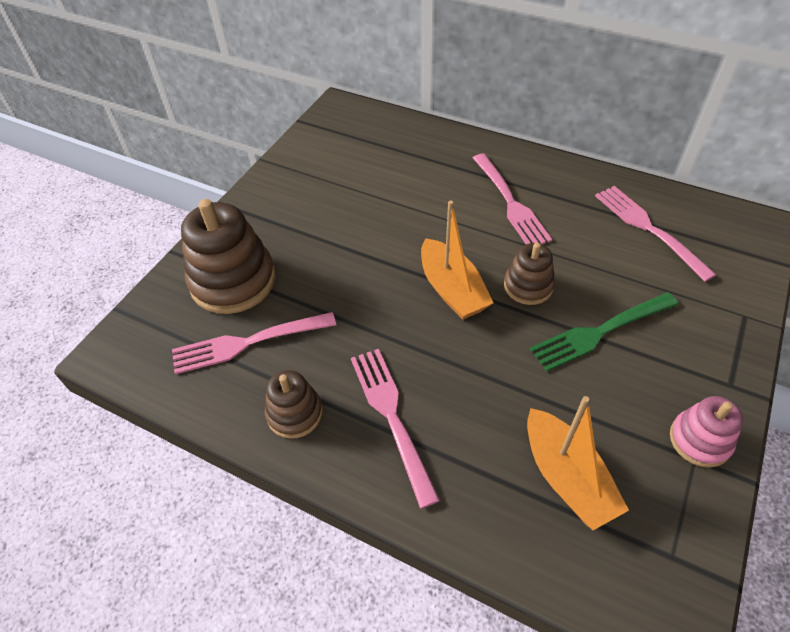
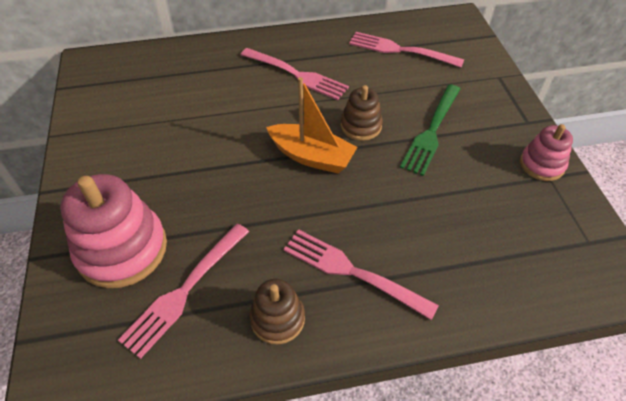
camera: 40 degrees left, 0 degrees up
(233, 281) = (122, 249): brown stacking toy -> pink stacking toy
(566, 477) = (495, 235): orange boat -> none

